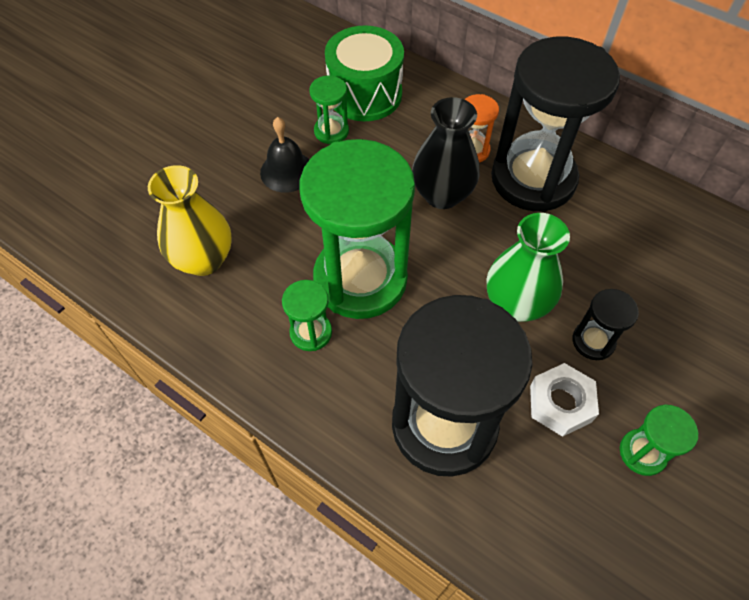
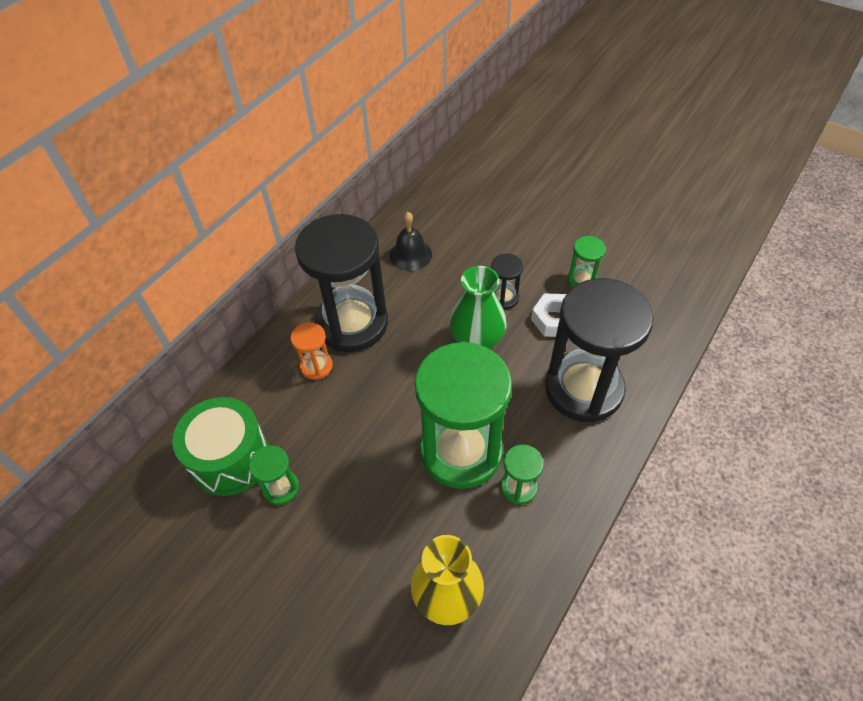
camera: 90 degrees left, 5 degrees down
(287, 171) = (333, 527): black bell -> black bell (410, 254)
(442, 195) = (368, 389): black vase -> none

